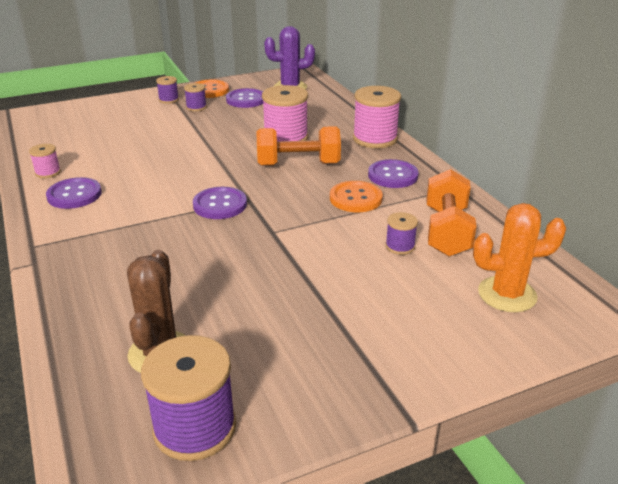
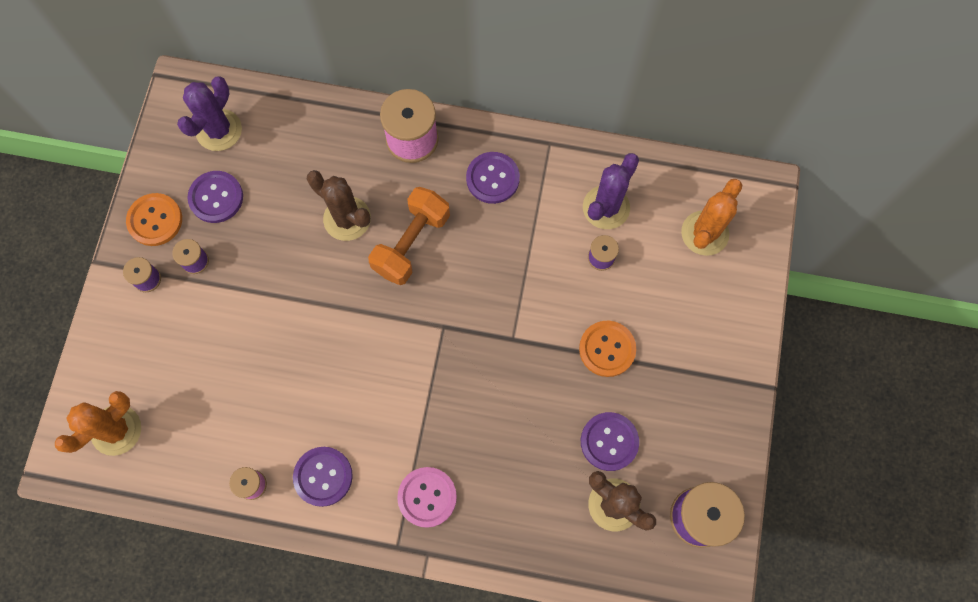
camera: 55 degrees left, 40 degrees up
(56, 122) = (116, 430): none -> orange cactus
(89, 244) = (427, 497): none -> pink button
(220, 205) = (437, 356): purple button -> purple button (609, 441)
(285, 138) = (347, 219): pink spool -> brown cactus
(355, 198) = (508, 238): orange button -> orange button (607, 349)
(446, 231) = (606, 207): orange dumbbell -> purple cactus

